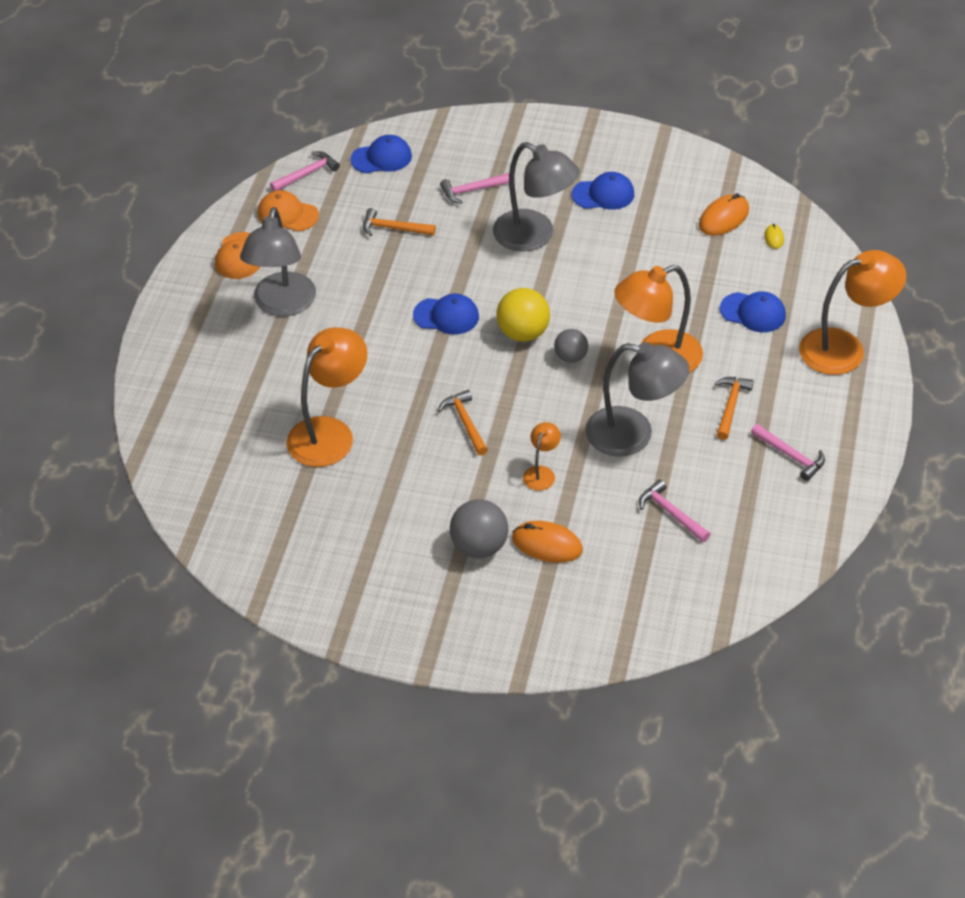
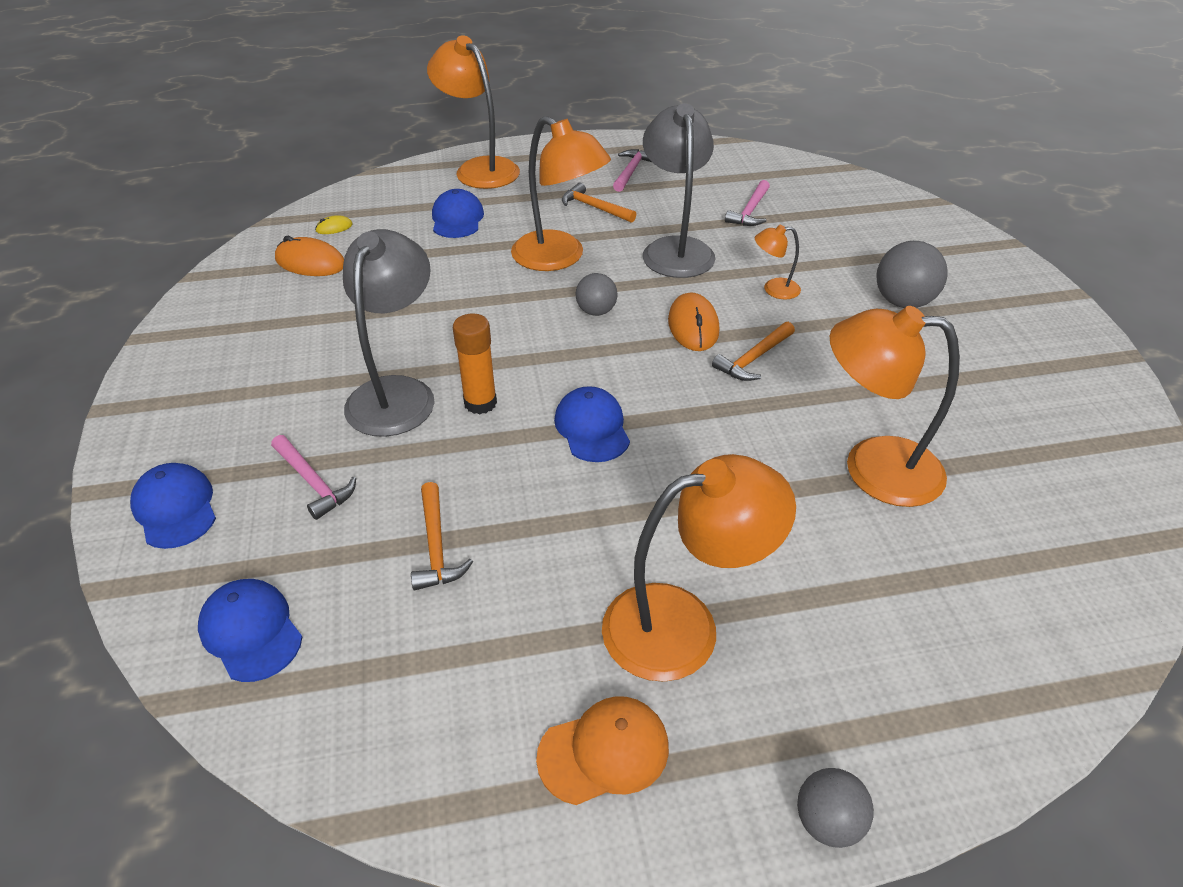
camera: 115 degrees left, 5 degrees down
(160, 313) = (827, 821): none -> grey ball
(282, 305) = (683, 625): grey lamp -> orange lamp
(287, 214) = (455, 720): orange cap -> none
(307, 174) = (324, 738): pink hammer -> none
(501, 271) = (480, 403): none -> orange glue stick
(523, 333) = (581, 355): yellow ball -> none
(547, 544) = (855, 264): orange mouse -> orange mouse (693, 326)
(603, 194) = (290, 356): blue cap -> blue cap (175, 508)
(731, 406) = (594, 207): orange hammer -> orange hammer turned 45 degrees clockwise

